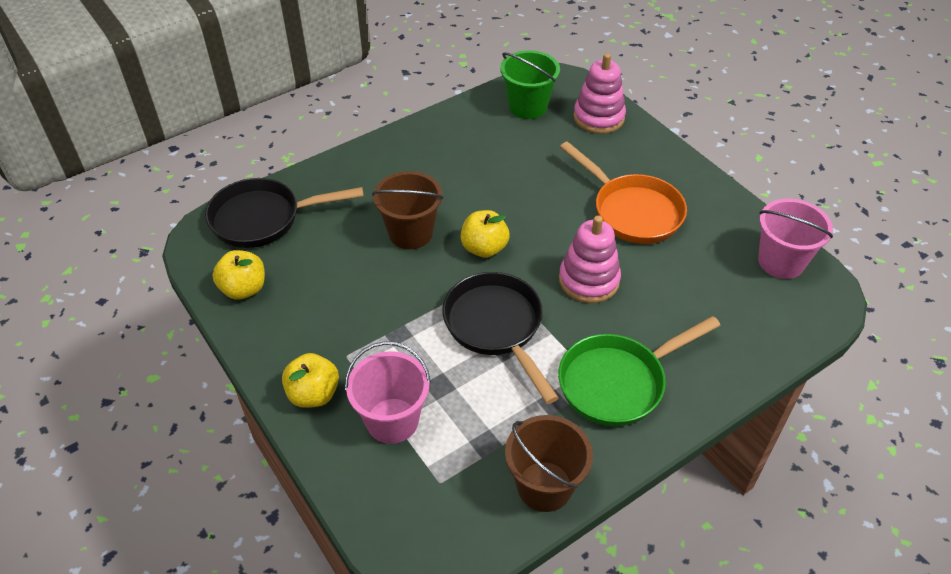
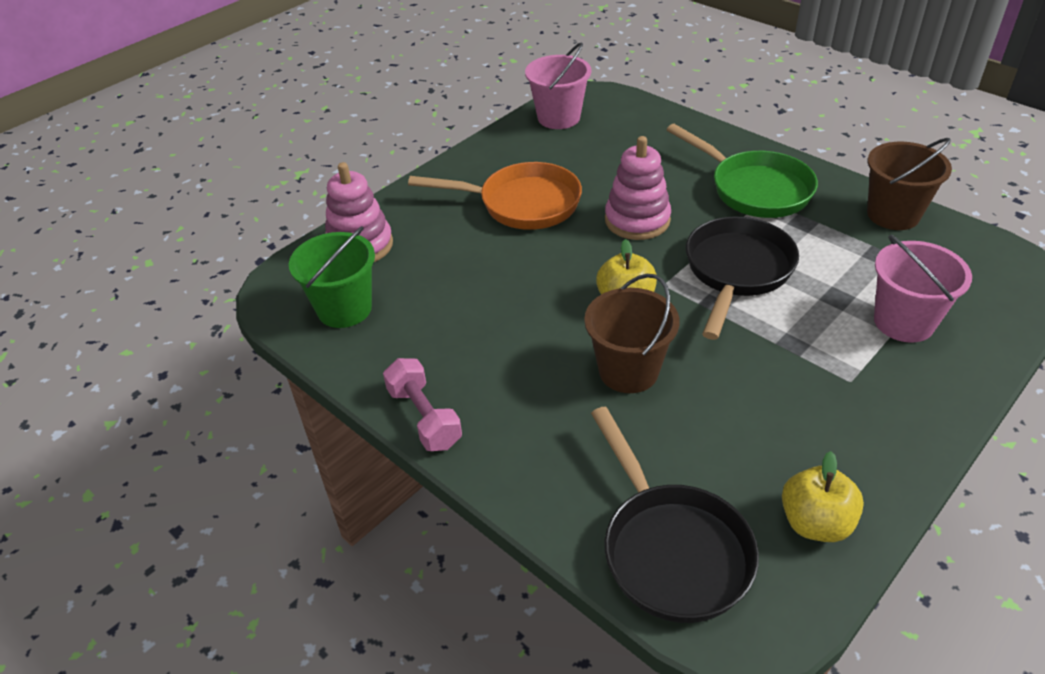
camera: 100 degrees left, 5 degrees down
(313, 394) = (920, 394): yellow apple -> none
(411, 133) = (424, 417): none -> pink dumbbell
(496, 327) = (736, 272): black pan -> black pan turned 150 degrees clockwise
(632, 211) = (522, 204): orange pan -> orange pan turned 60 degrees clockwise

